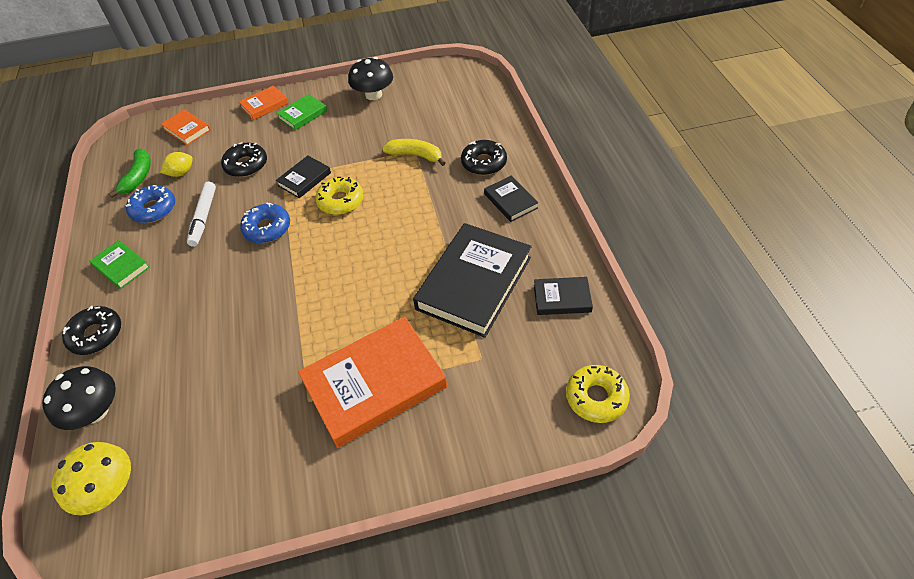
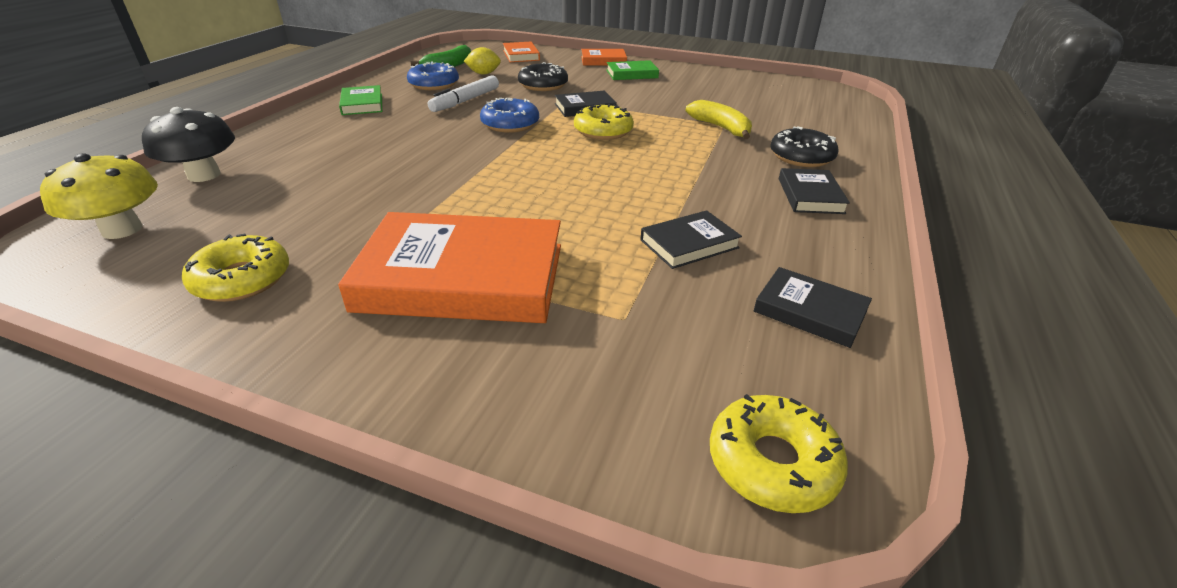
camera: 30 degrees right, 15 degrees down
(96, 335) = (283, 132): black donut -> none
(248, 468) = (242, 279): none -> yellow donut
(373, 95) = (717, 81): black mushroom -> none
(474, 283) = (689, 244): black book -> black book, size x0.48

